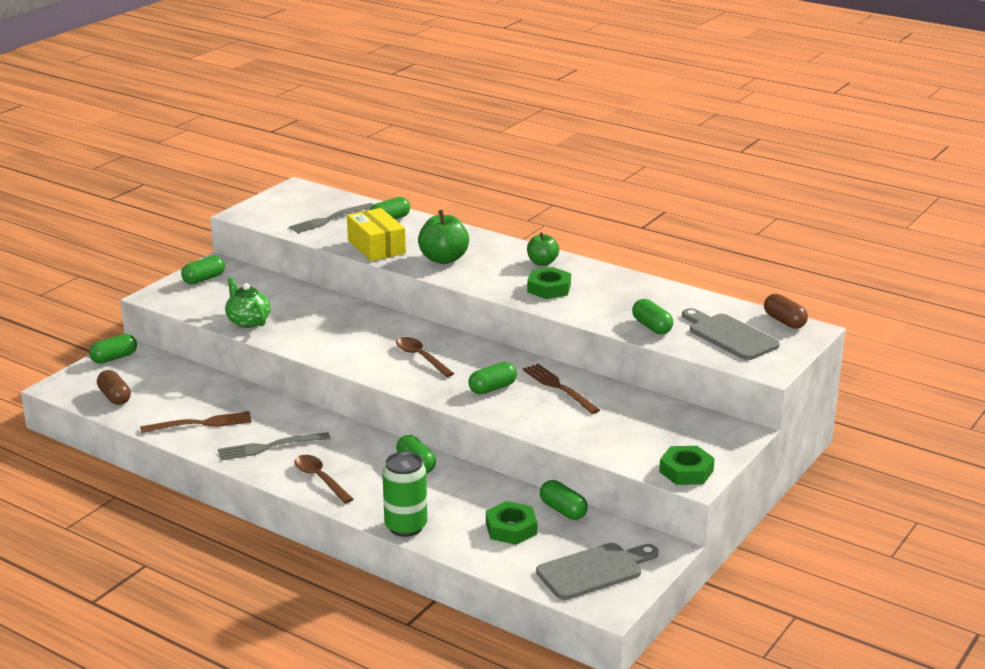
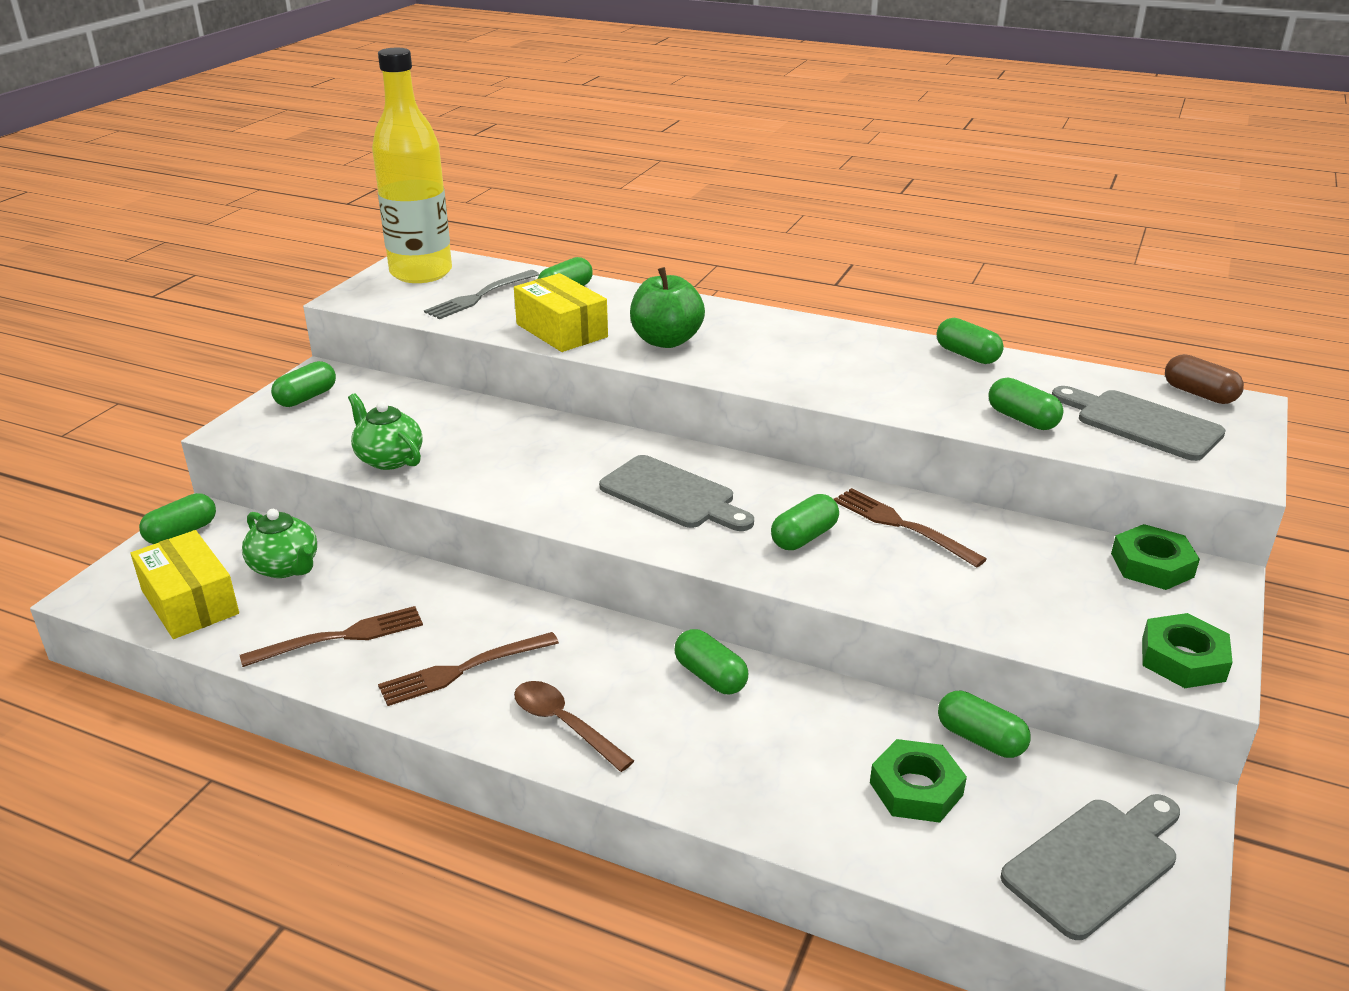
camera: 10 degrees left, 5 degrees up
(114, 397) = (190, 602): brown capsule -> yellow box
(175, 383) = (285, 567): none -> green teapot
(269, 447) = (462, 670): grey fork -> brown fork
(294, 200) = (421, 273): none -> yellow bottle
(406, 526) = (740, 808): green can -> none
(421, 357) = (672, 495): brown spoon -> grey cutting board
(542, 262) = (808, 335): green apple -> none
(549, 288) = (839, 372): green nut -> green nut (1152, 565)
(643, 284) = (967, 355): none -> green capsule

